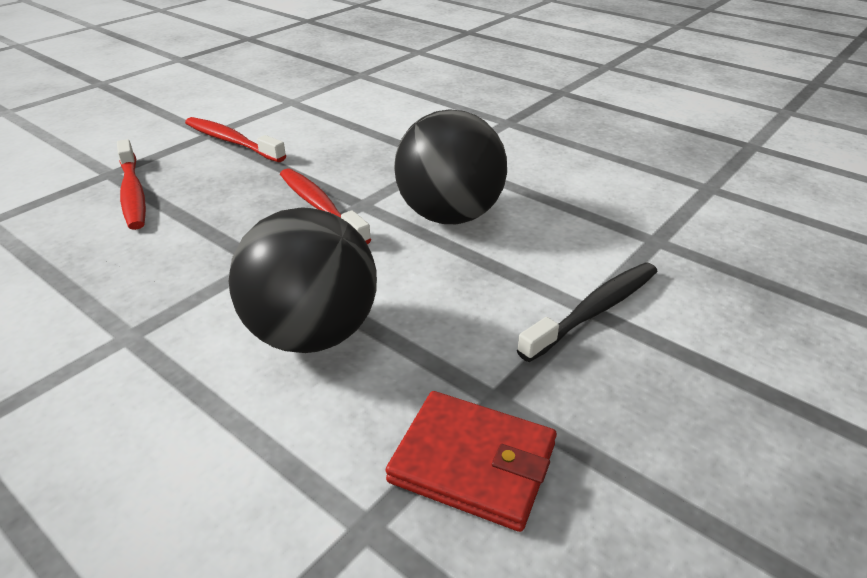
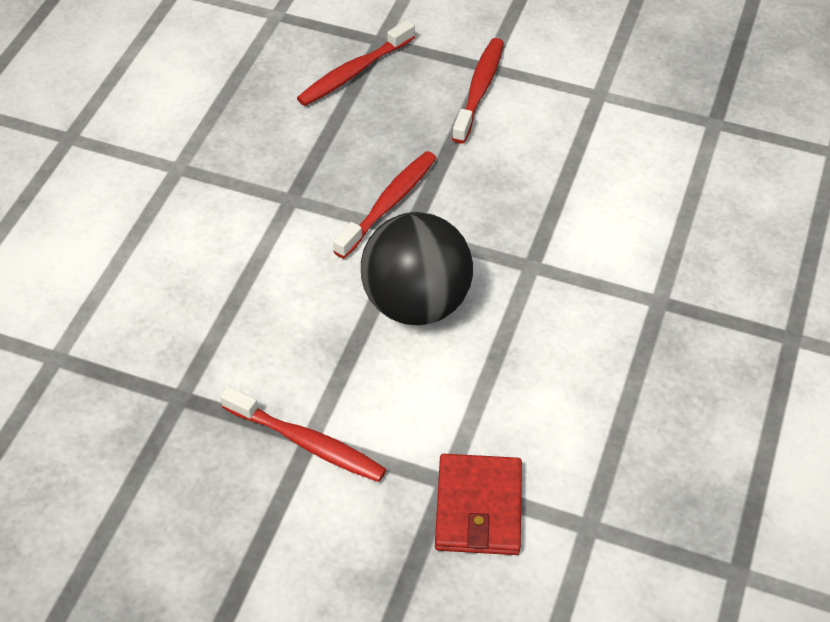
camera: 70 degrees right, 15 degrees up
(312, 334) = (213, 266): black ball -> none
(472, 463) = (116, 397): red wallet -> red wallet (478, 507)
(594, 311) = (307, 443): black toothbrush -> red toothbrush

